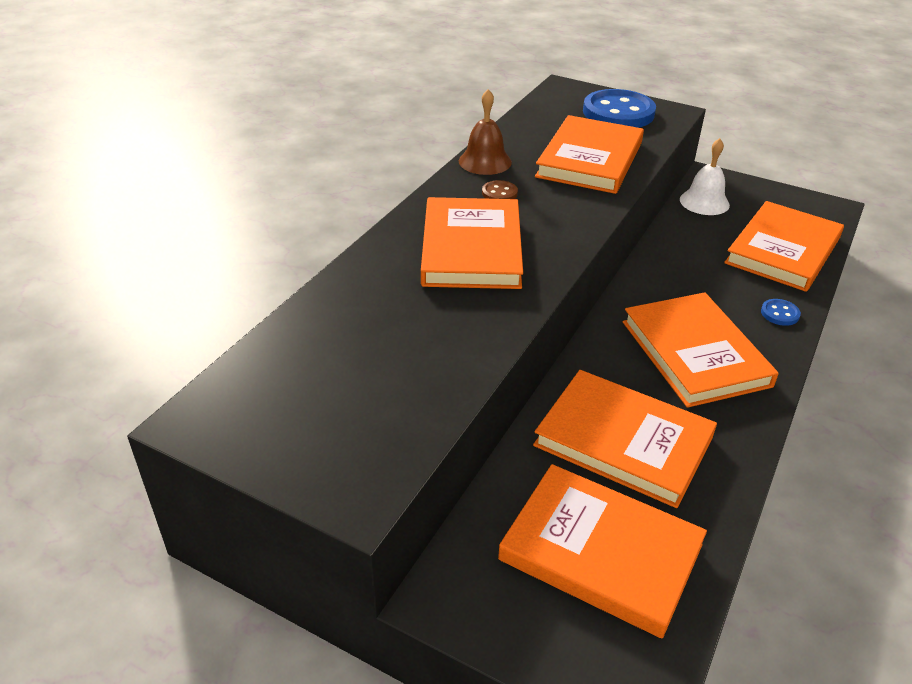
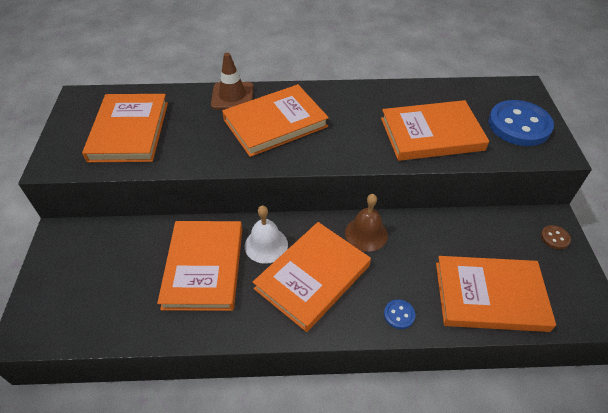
camera: 60 degrees right, 10 degrees up
(375, 263) = (232, 96): none -> brown traffic cone
(485, 161) = (378, 92): brown bell -> brown bell (366, 234)
(499, 193) = (346, 111): brown button -> brown button (554, 238)
(600, 552) = (111, 286): orange book -> orange book (129, 131)
(704, 202) = (511, 227): white bell -> white bell (266, 245)

